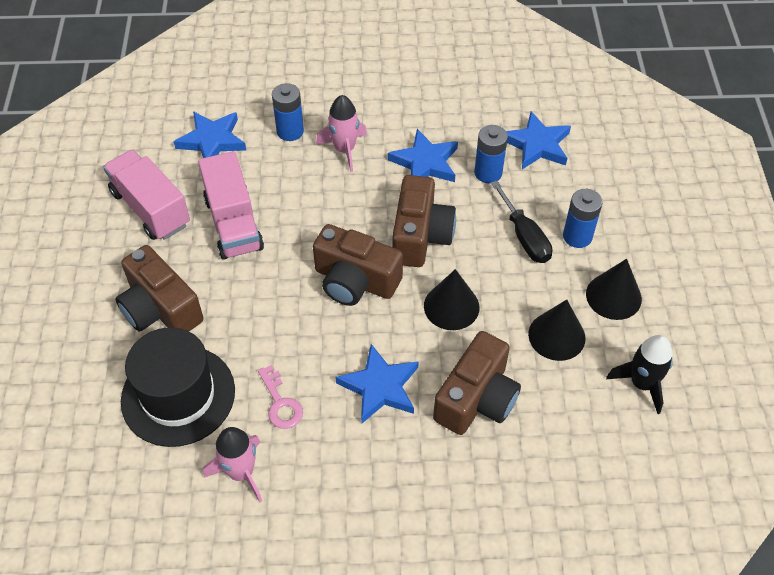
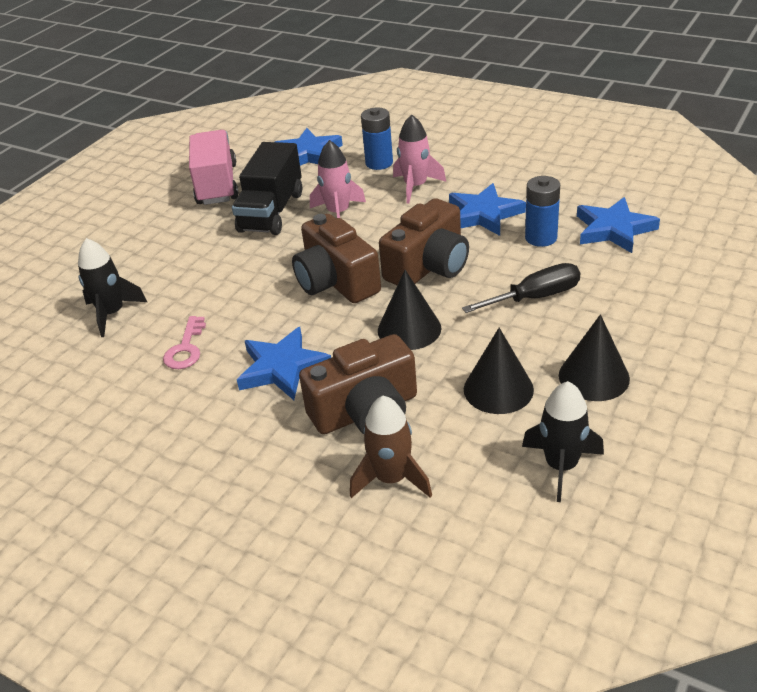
camera: 35 degrees right, 15 degrees down
(160, 308) = (158, 251): brown camera -> none
(178, 395) = (112, 313): black hat -> black rocket
(233, 223) = (271, 212): pink truck -> black truck
(241, 472) = (104, 387): pink rocket -> pink rocket (338, 213)
(524, 237) = (535, 297): black screwdriver -> black screwdriver turned 120 degrees counterclockwise
(538, 448) = (391, 478): none -> brown rocket
(577, 236) = (595, 314): blue battery -> none

